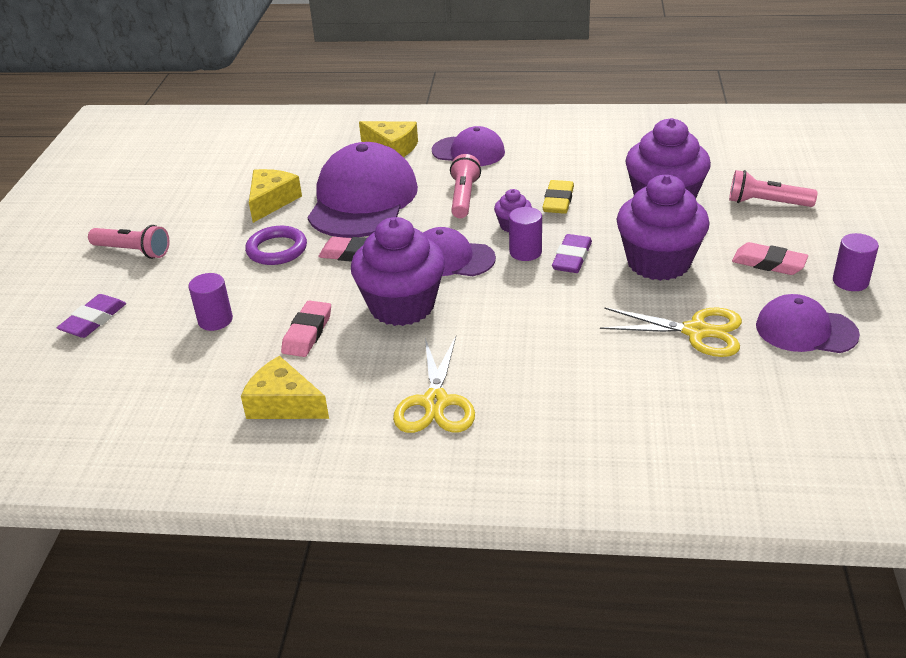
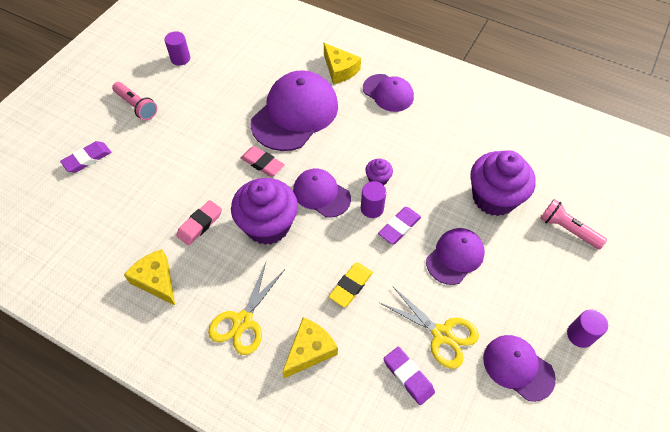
camera: 20 degrees right, 20 degrees up
(215, 320) = (153, 189): purple cylinder -> purple cylinder (180, 59)
(271, 201) = (238, 92): yellow cheese -> yellow cheese (309, 350)
(277, 249) = (219, 140): purple ring -> none
(464, 197) = (360, 138): pink flashlight -> none
(558, 201) = (421, 167): yellow eraser -> yellow eraser (351, 286)
(658, 262) = (455, 257): purple cupcake -> purple cap
(685, 381) = (408, 376): none -> purple eraser
(768, 263) = (532, 291): pink eraser -> none

